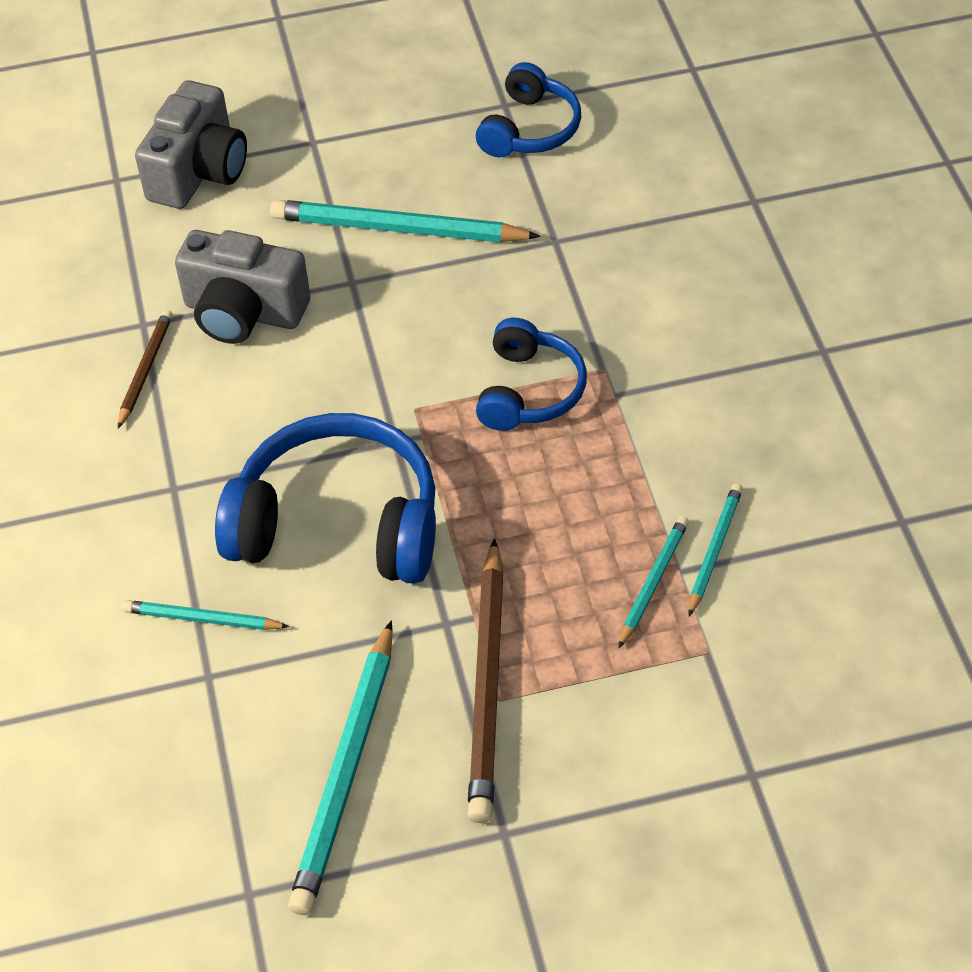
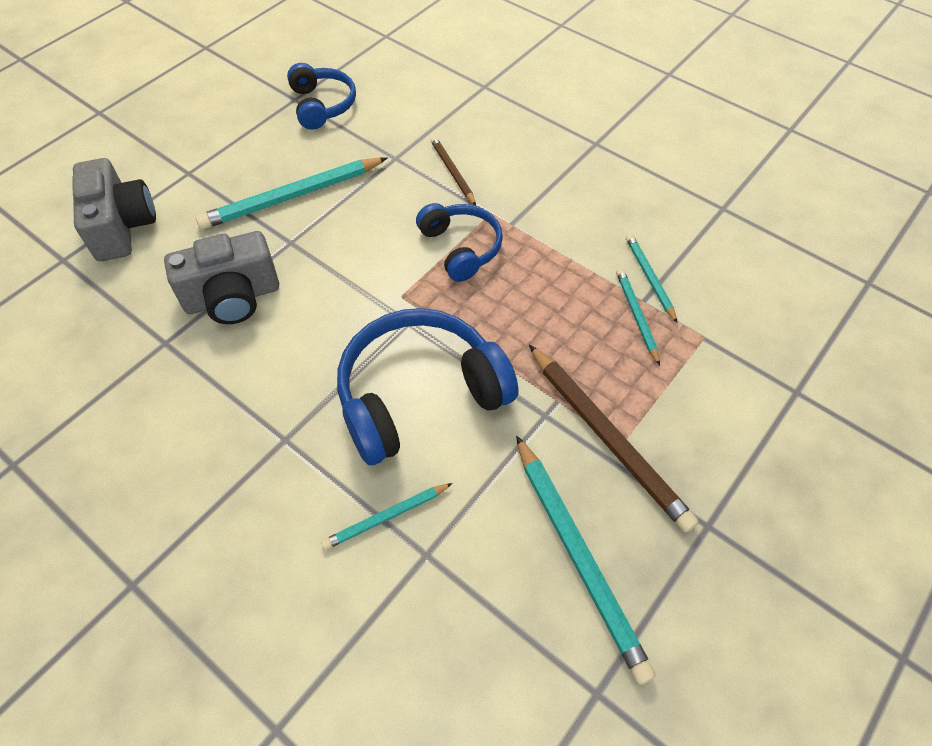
camera: 40 degrees left, 5 degrees up
(145, 370) = (193, 372): brown pencil -> brown pencil (452, 172)

